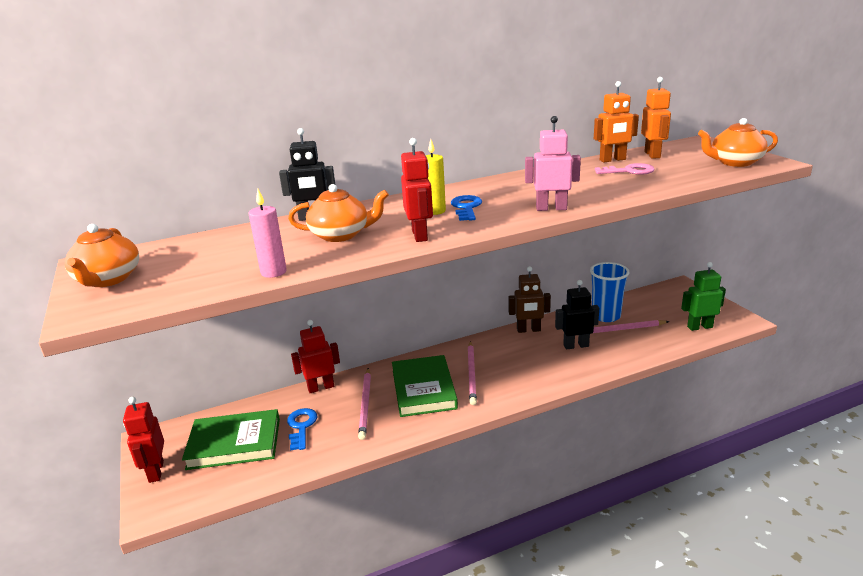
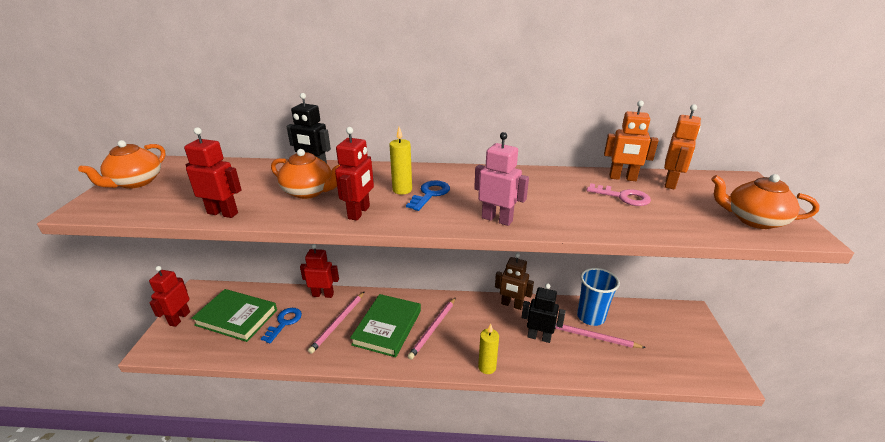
camera: 25 degrees right, 5 degrees up
(273, 272) = (223, 213): pink candle -> red robot
(551, 384) = (487, 367): none -> yellow candle
(699, 327) = (674, 366): green robot -> none

